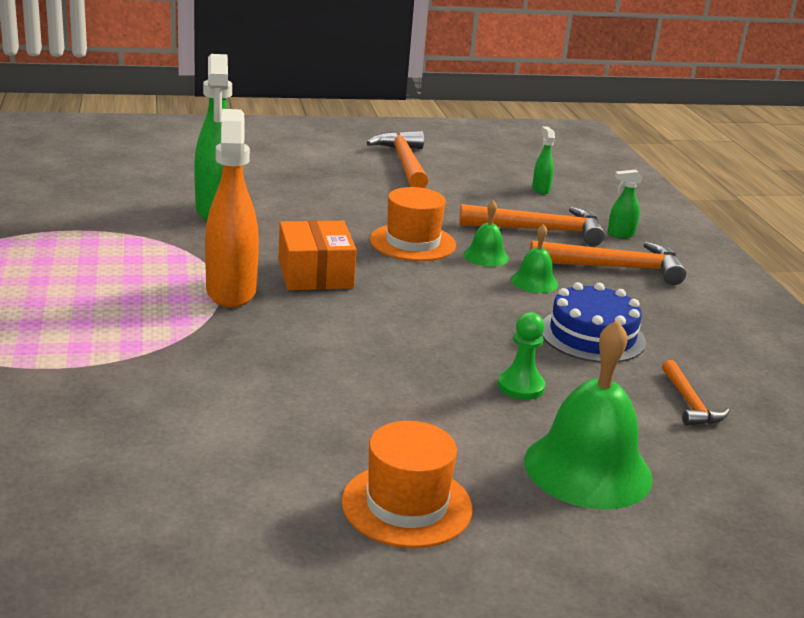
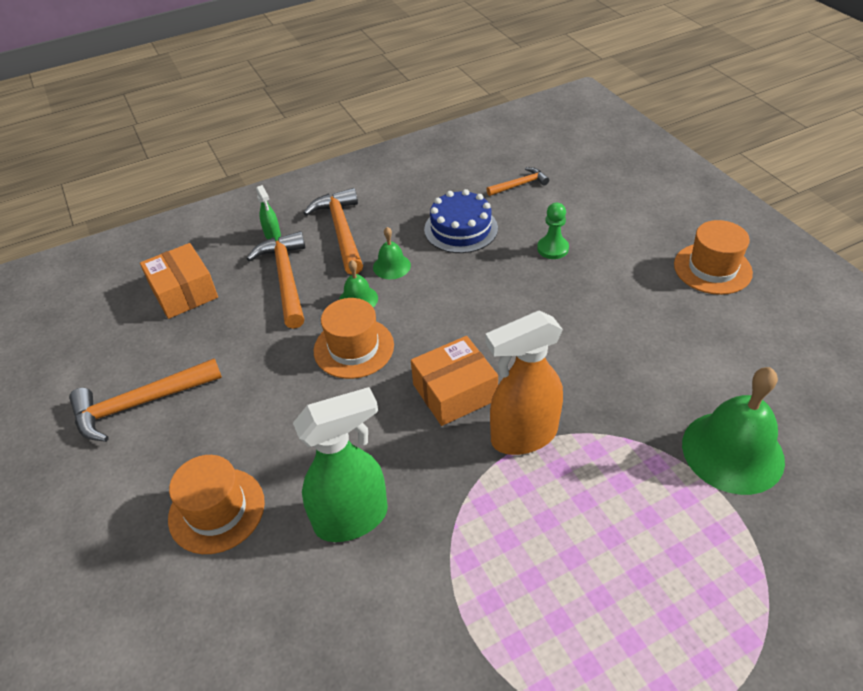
camera: 100 degrees left, 20 degrees up
(272, 174) = (217, 510): none -> orange hat
(540, 189) = (184, 292): green spray bottle -> orange box
(588, 469) = (620, 212): green bell -> green bell (732, 451)

